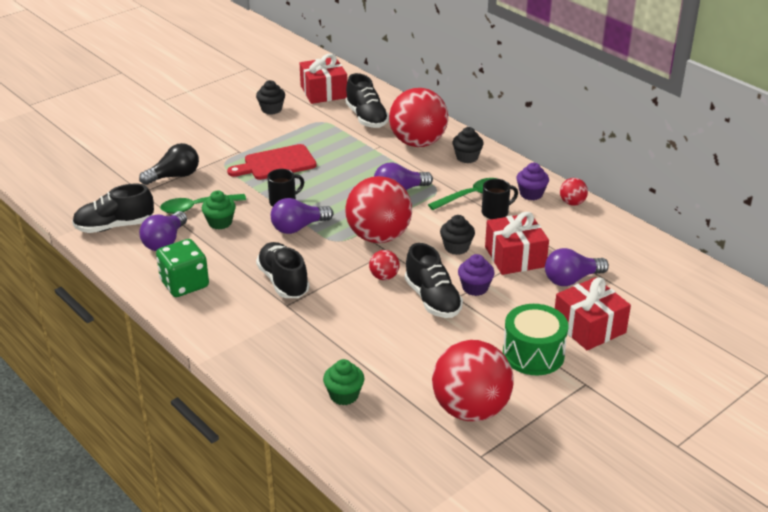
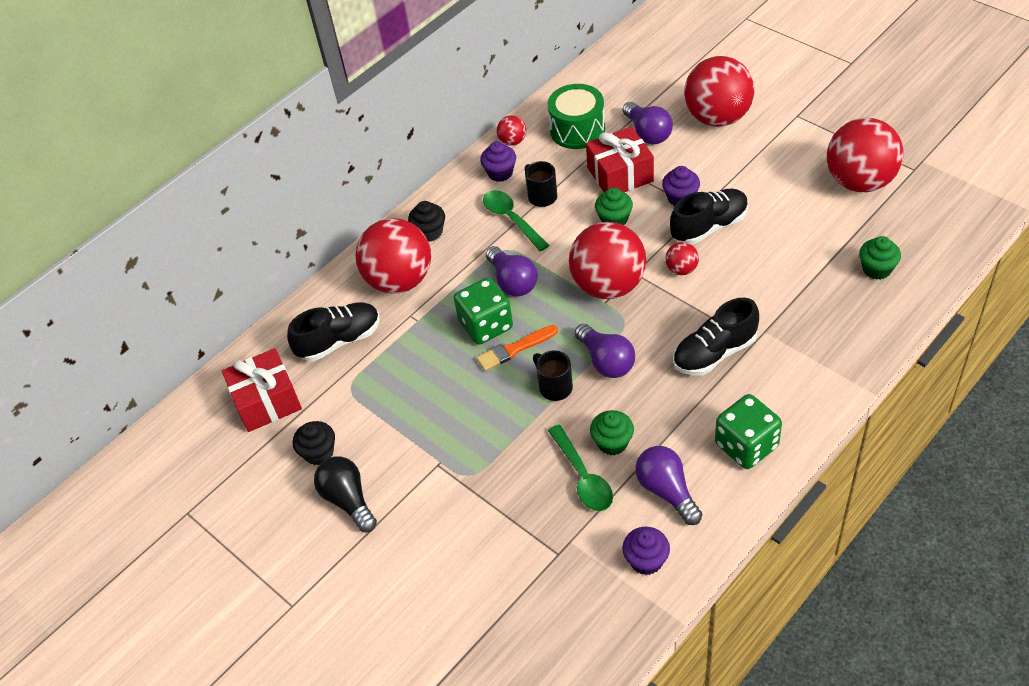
camera: 90 degrees left, 15 degrees up
(114, 226) = (646, 560): black shoe -> purple cupcake
(165, 242) = (667, 491): purple light bulb -> purple light bulb turned 135 degrees counterclockwise
(174, 176) = (512, 524): black light bulb -> black light bulb (348, 500)
(276, 163) = (464, 415): red cutting board -> none
(328, 187) = (514, 349): none -> orange brush
(357, 177) = (486, 325): none -> green dice
(456, 247) = (614, 219): black cupcake -> green cupcake
(533, 354) = (769, 149): green drum -> green drum (577, 130)
(589, 327) = (717, 117): red gift -> red ball

